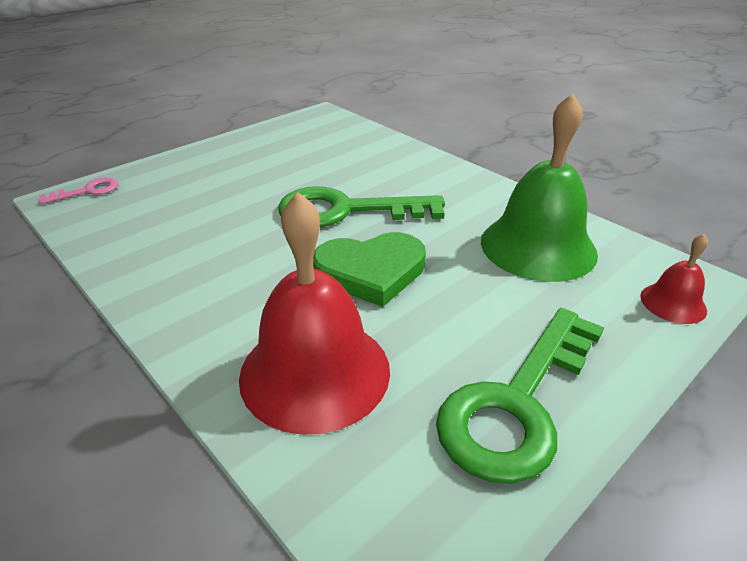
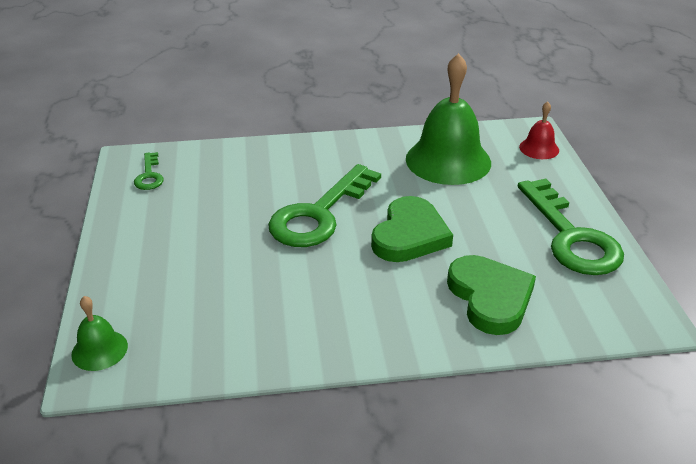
camera: 55 degrees left, 0 degrees up
(87, 191) = (99, 350): pink key -> green bell
(311, 127) = (149, 175): none -> green key
(315, 371) = (490, 297): red bell -> green heart

